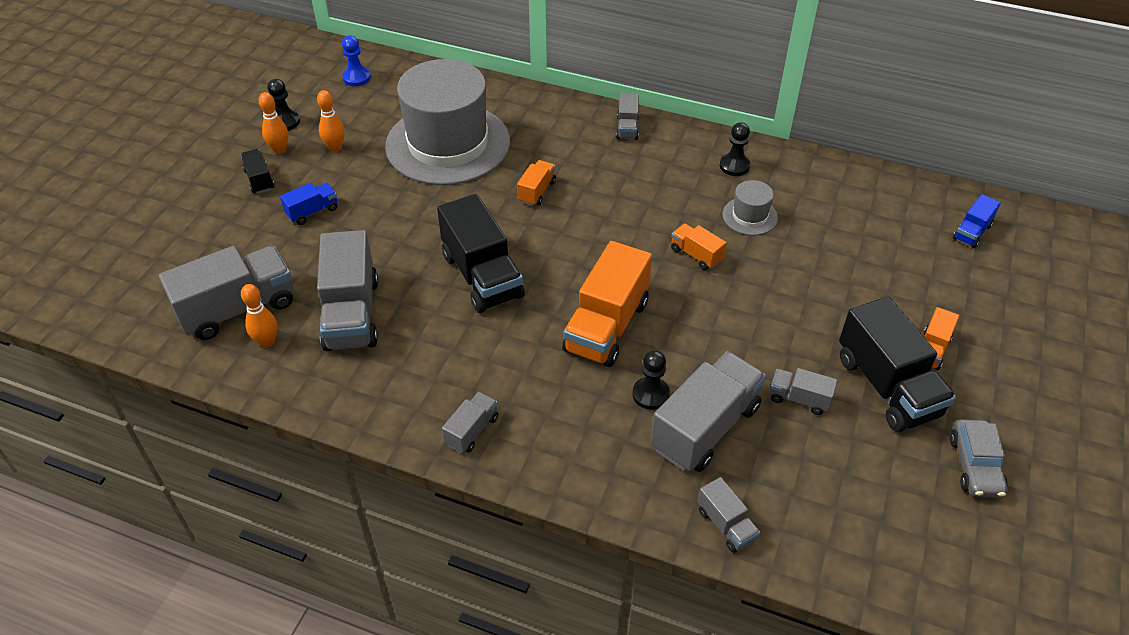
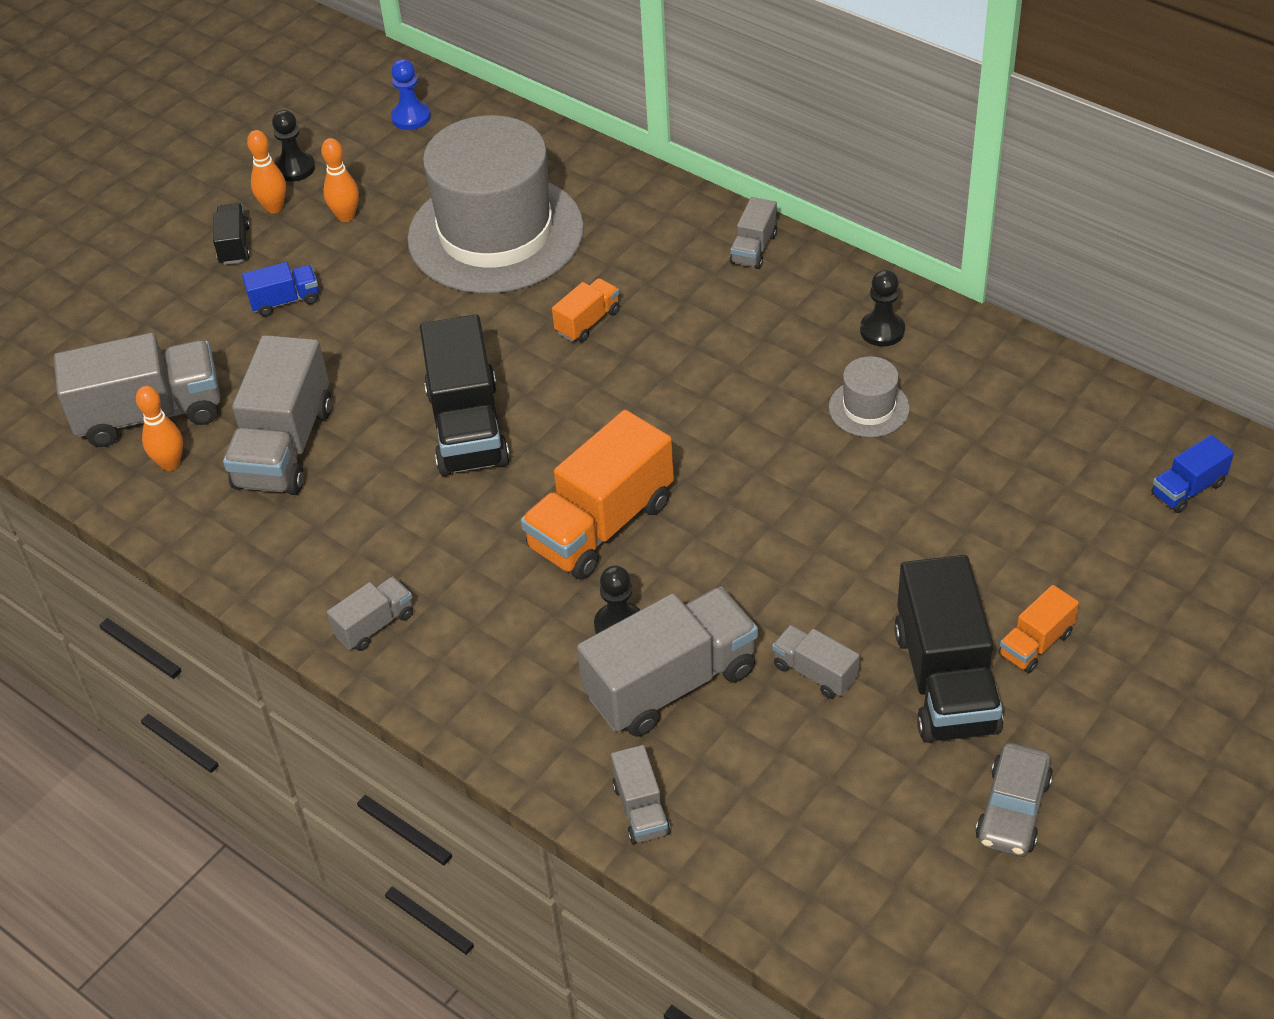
camera: 20 degrees right, 0 degrees up
(696, 255) = (766, 450): orange truck -> none

